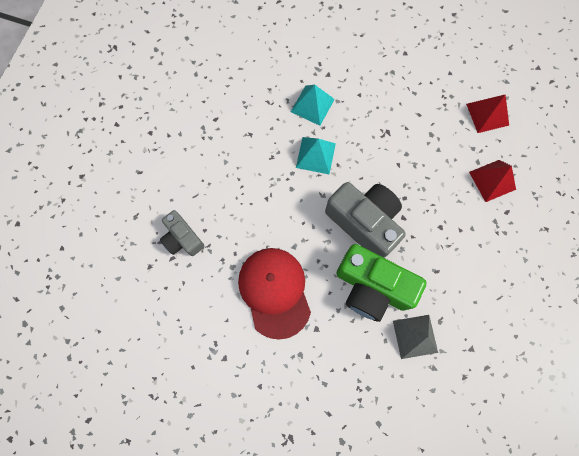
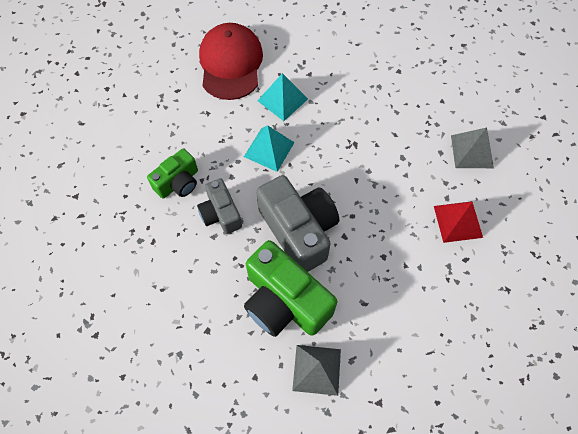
camera: 15 degrees right, 10 degrees down
(183, 238) = (99, 199): grey camera -> grey camera (221, 214)
(247, 206) = (178, 182): none -> green camera
(274, 292) = (175, 278): red cap -> red cap (231, 64)
(487, 114) = (472, 151): red pyramid -> grey pyramid

